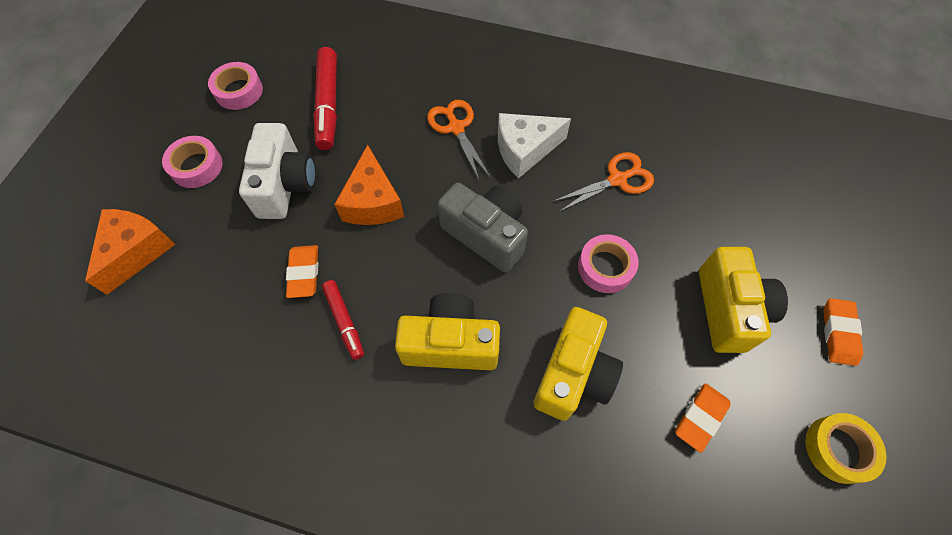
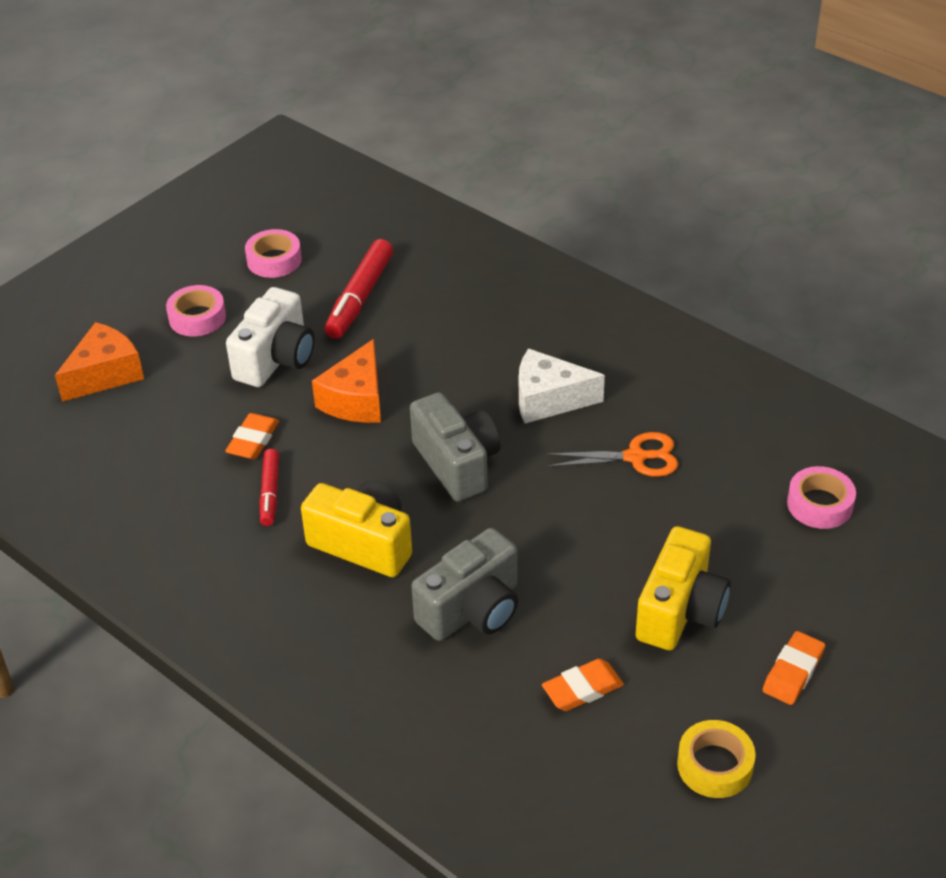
camera: 25 degrees right, 20 degrees down
(456, 128) = (485, 357): orange scissors -> none
(573, 374) = (472, 609): yellow camera -> grey camera
(605, 267) = (568, 531): pink tape -> pink tape (819, 504)

